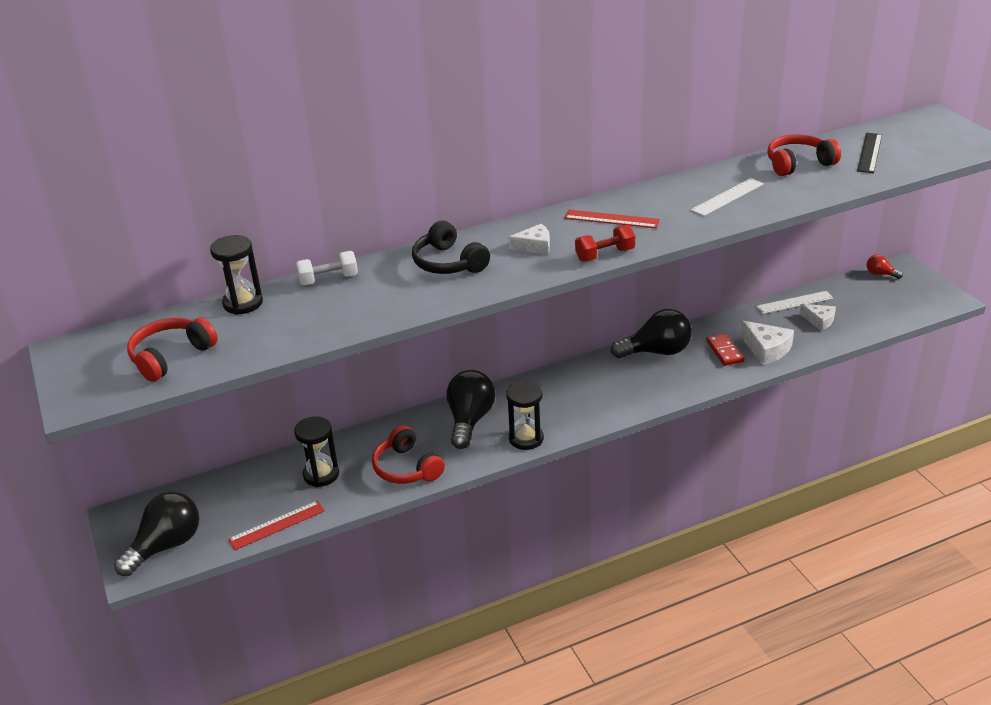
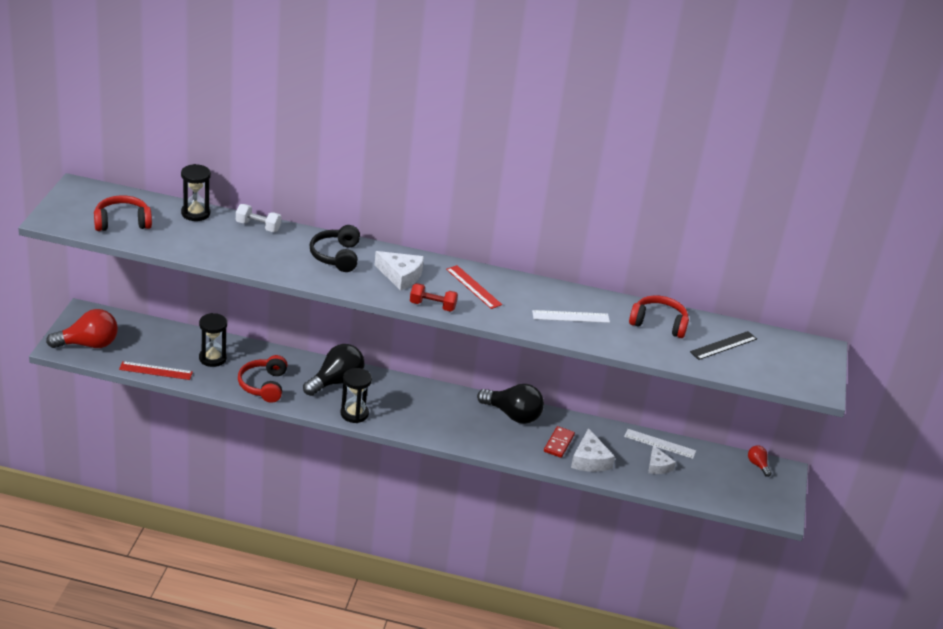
camera: 30 degrees right, 0 degrees up
(166, 546) = (88, 344): black light bulb -> red light bulb
(534, 246) = (400, 276): white cheese -> white cheese, size x1.51

